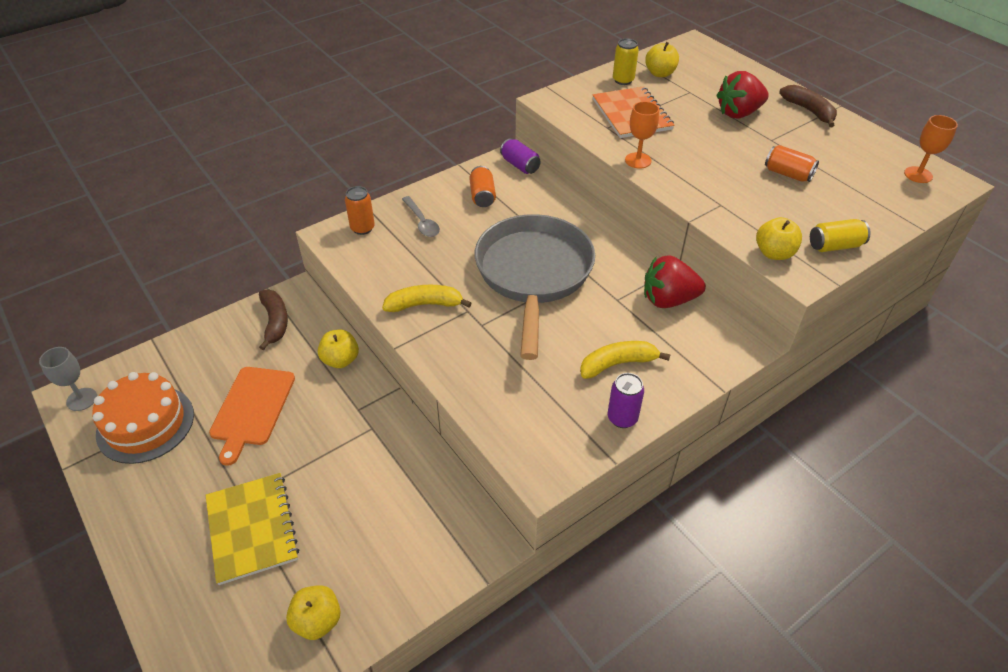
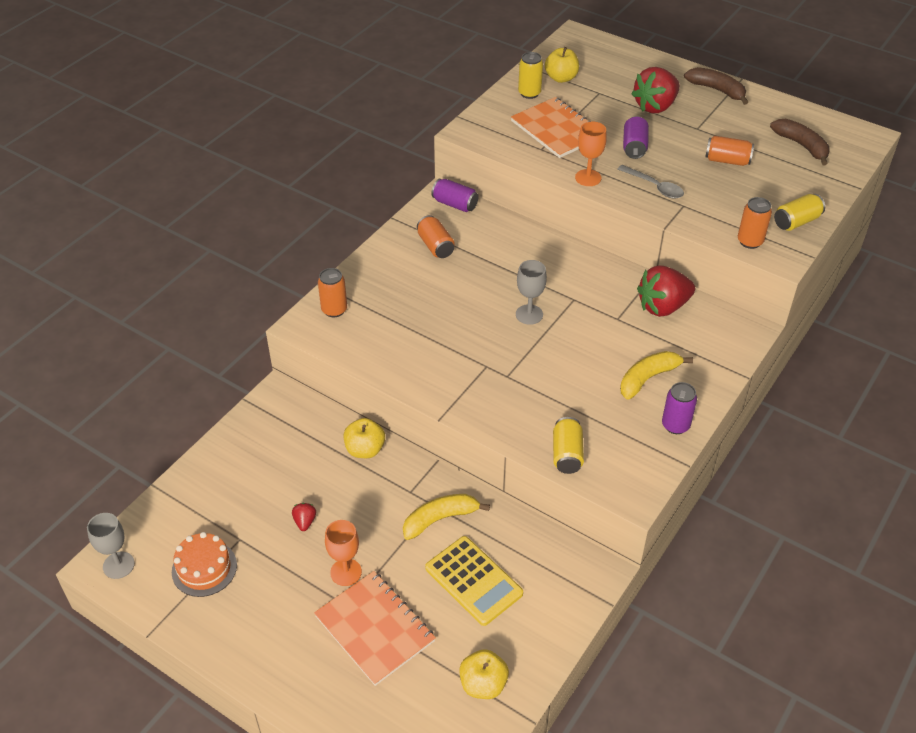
camera: 20 degrees left, 0 degrees up
(145, 424) = (204, 568): orange cake -> orange cake, size x0.65
(252, 409) = (305, 522): orange cutting board -> red strawberry
(252, 528) = (375, 628): yellow notebook -> orange notebook
(275, 322) = (274, 431): brown banana -> brown banana (801, 146)
(367, 512) = (473, 581): none -> yellow calculator
(422, 222) = (391, 288): grey spoon -> grey spoon (654, 187)
(425, 304) = (442, 371): yellow banana -> yellow banana (440, 519)
(497, 415) = (567, 454): none -> yellow can
(533, 275) = (529, 314): grey pan -> grey goblet
(699, 143) = (634, 147): none -> purple can
(774, 253) = (750, 241): yellow apple -> orange can
(918, 175) = (836, 135): orange goblet -> orange goblet (346, 572)

